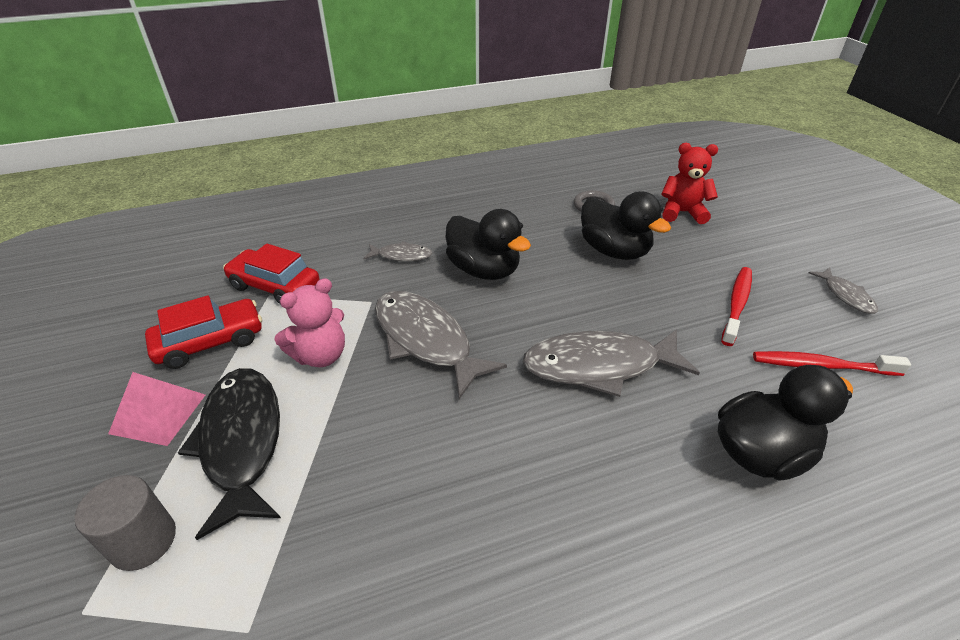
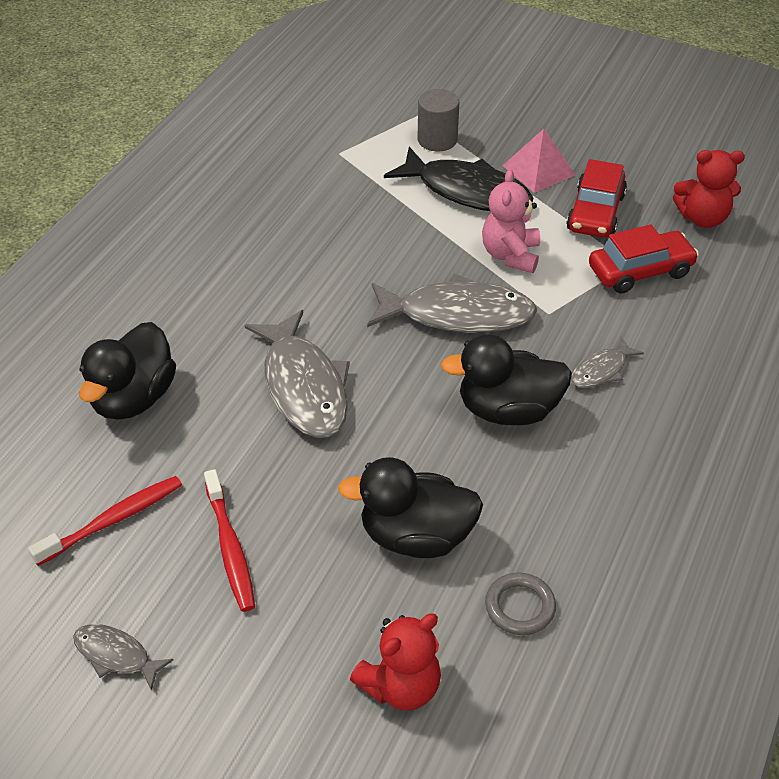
camera: 135 degrees right, 5 degrees up
(172, 288) = (702, 218): none -> red teddy bear
(599, 366) = (304, 386): grey fish -> grey fish turned 120 degrees clockwise

